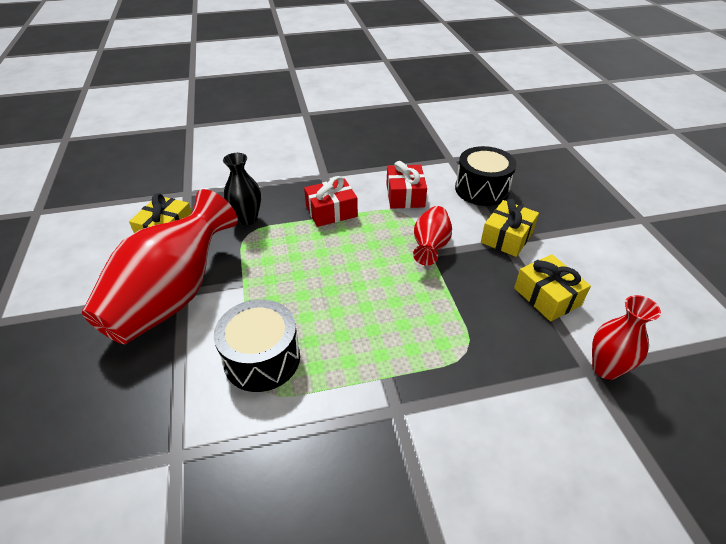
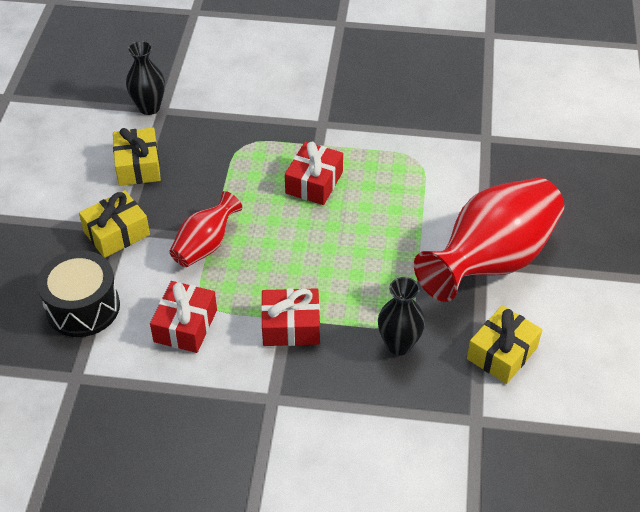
camera: 160 degrees left, 5 degrees up
(262, 358) = (413, 182): black drum -> none
(368, 328) = (314, 183): none -> red gift
(605, 368) = (149, 107): red vase -> black vase

